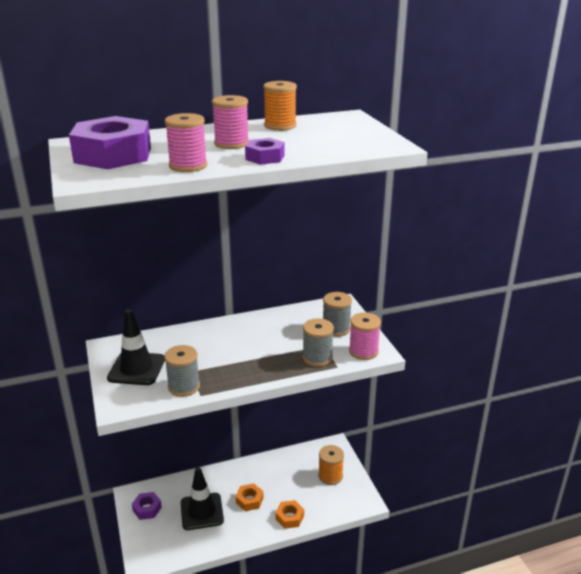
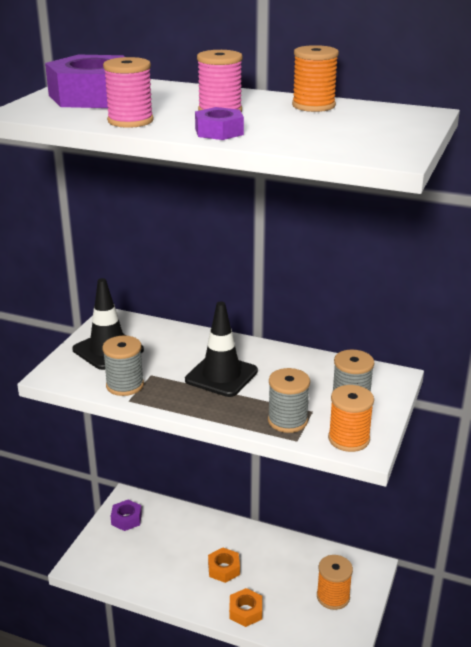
camera: 40 degrees right, 0 degrees up
(202, 511) = (169, 551): black traffic cone -> black traffic cone (221, 376)
(363, 351) = (348, 439): pink spool -> orange spool

